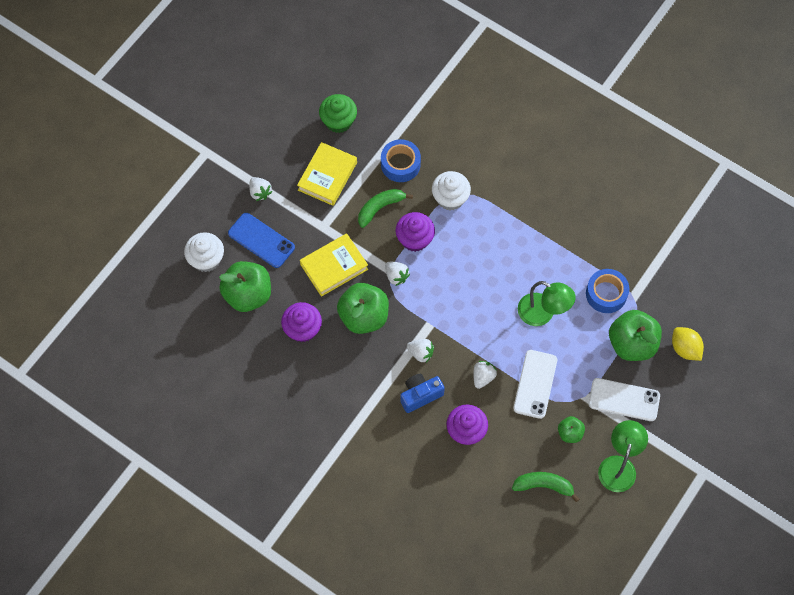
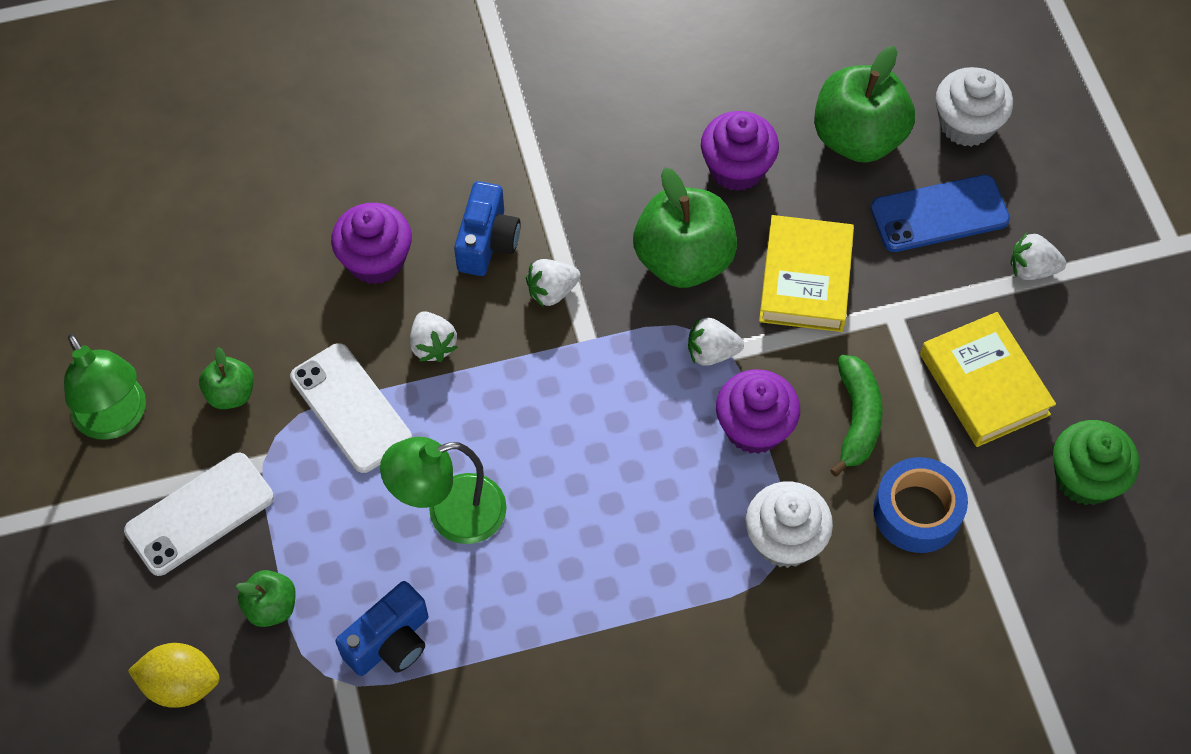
camera: 130 degrees right, 5 degrees down
(544, 485) = (196, 296): green banana -> none
(606, 294) = (390, 642): blue tape -> blue camera
(632, 344) = (271, 607): green apple -> green apple, size x0.51

